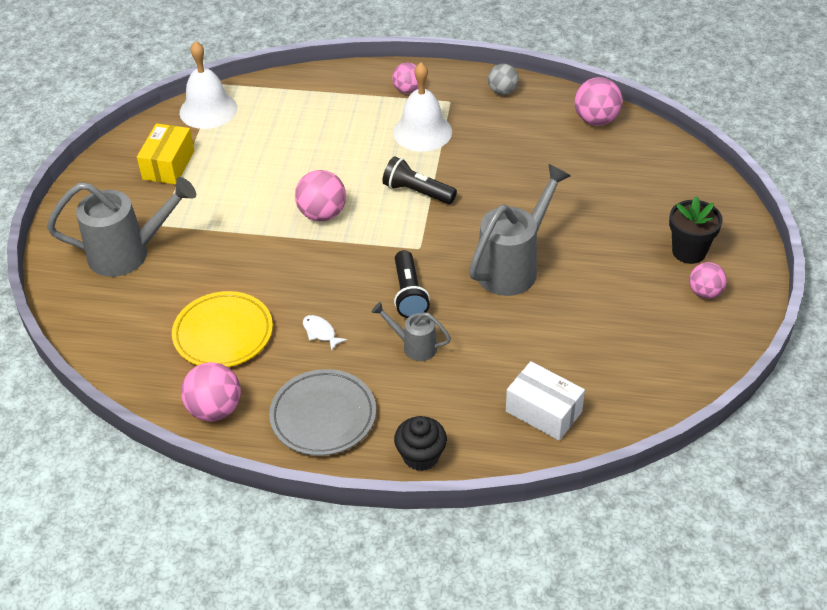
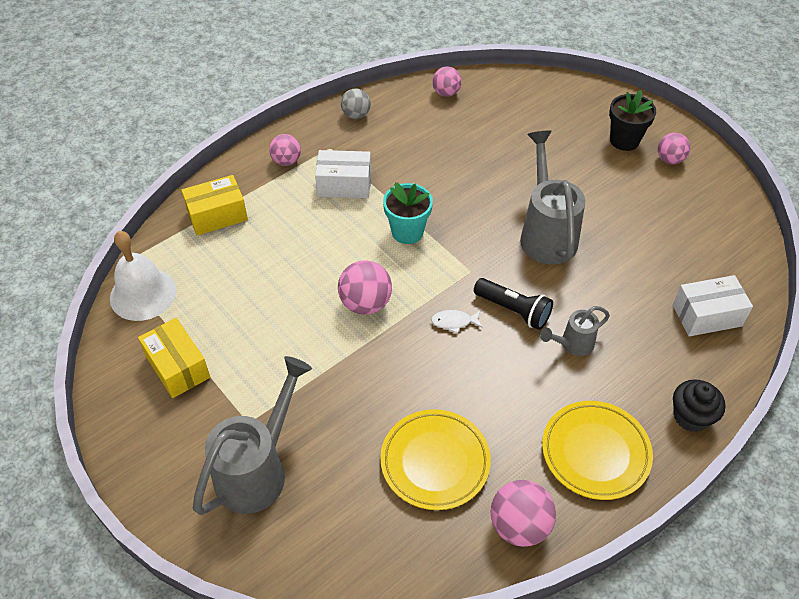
camera: 50 degrees left, 5 degrees up
(314, 94) = (217, 215): none -> yellow box
(320, 332) = (500, 393): white fish -> white fish (454, 322)
(323, 416) = (595, 452): grey plate -> yellow plate
(417, 192) = (407, 232): black flashlight -> turquoise flower pot
(422, 132) = (344, 184): white bell -> white box
(596, 120) = (446, 93): pink ball -> pink ball, size x0.67

